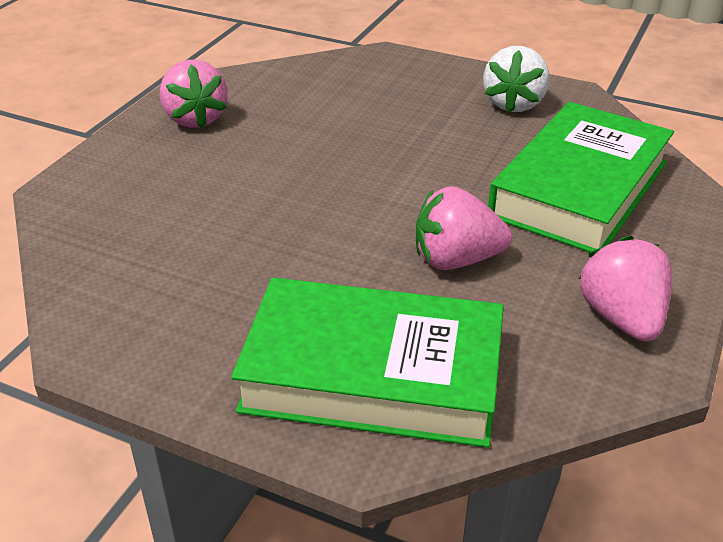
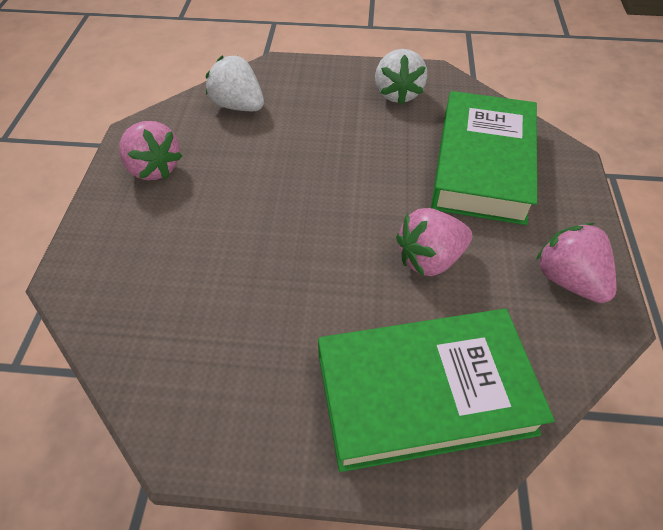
camera: 20 degrees left, 15 degrees up
(318, 82) = (238, 106): none -> white strawberry

